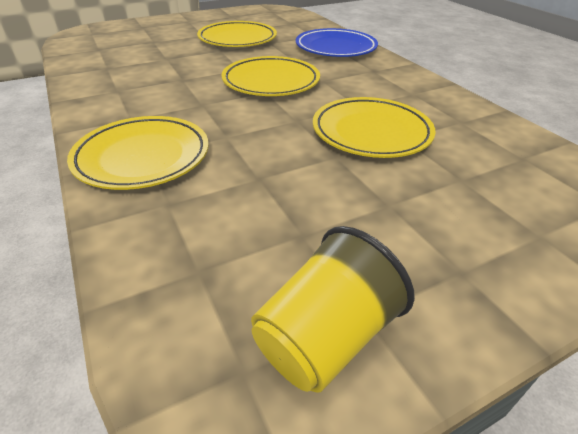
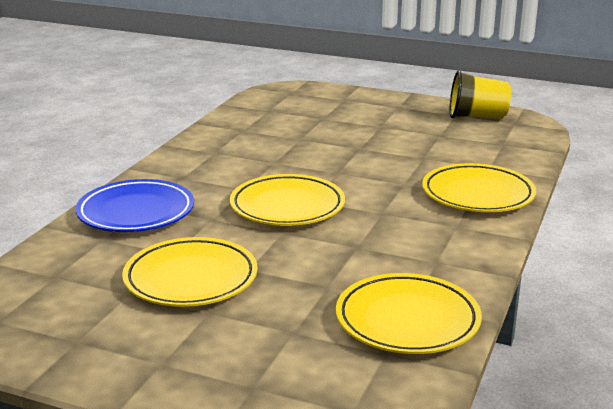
camera: 130 degrees left, 15 degrees down
(371, 132) = (310, 148): yellow plate -> yellow plate (407, 320)

